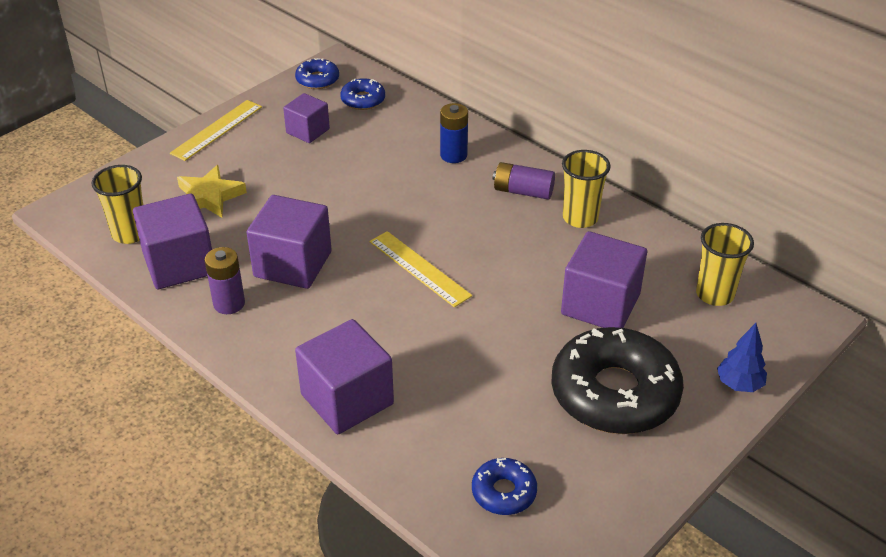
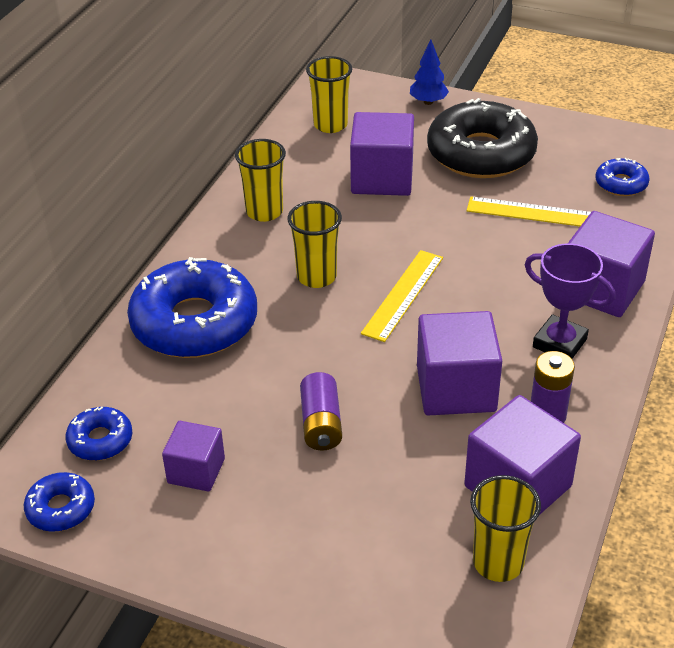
camera: 110 degrees left, 0 degrees up
(209, 197) = (383, 514): yellow star -> none
(217, 130) = (233, 574): yellow ruler -> yellow ruler (533, 212)
(299, 341) = (559, 343): none -> purple trophy
(453, 155) = (194, 323): blue battery -> blue donut
(472, 226) = (316, 277): none -> yellow cup
(523, 191) = (239, 256): purple battery -> purple battery (321, 424)

